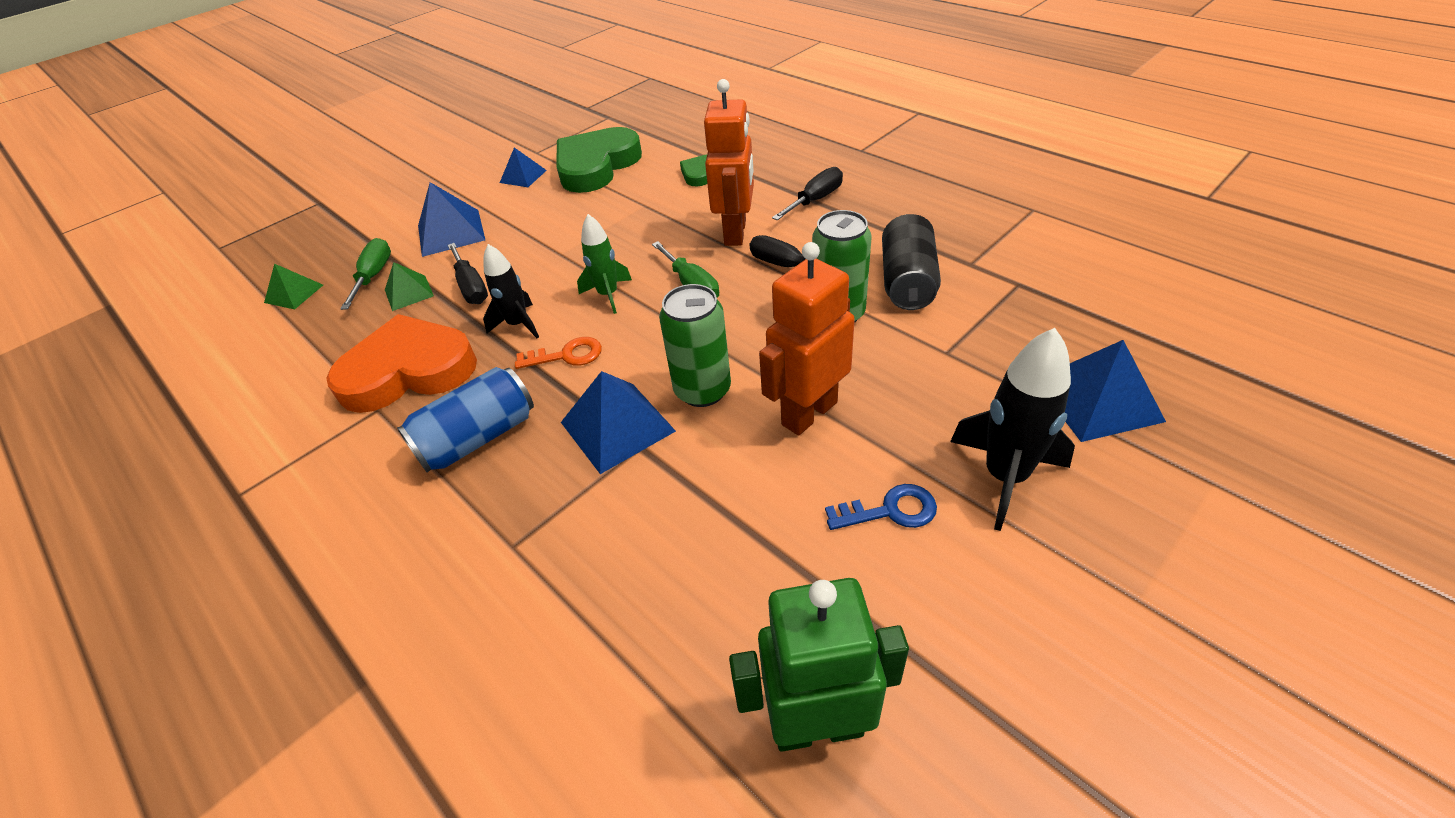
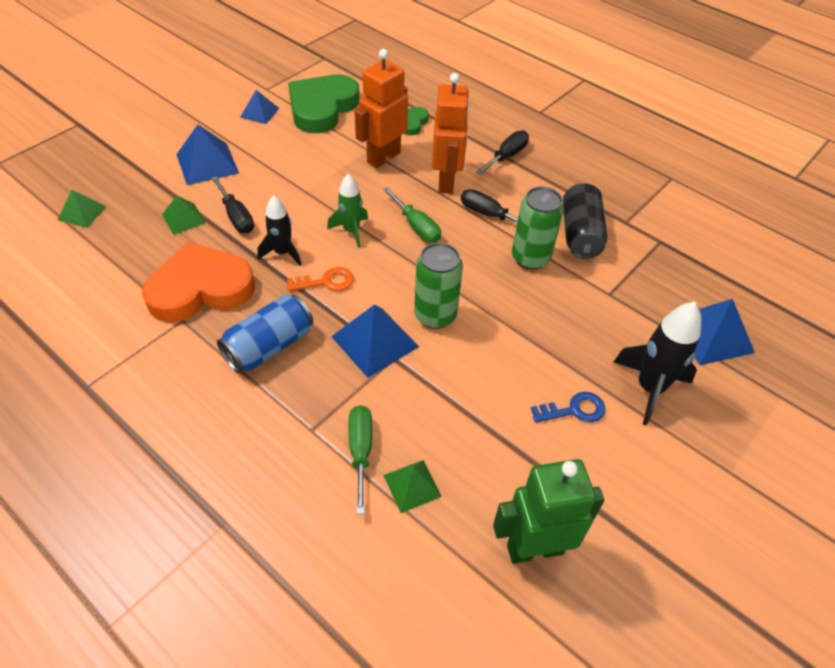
camera: 10 degrees left, 5 degrees up
(374, 276) = (149, 201): green screwdriver -> green screwdriver (360, 451)
(640, 626) = (412, 485): none -> green pyramid
(808, 413) = (514, 336): orange robot -> orange robot (383, 157)

